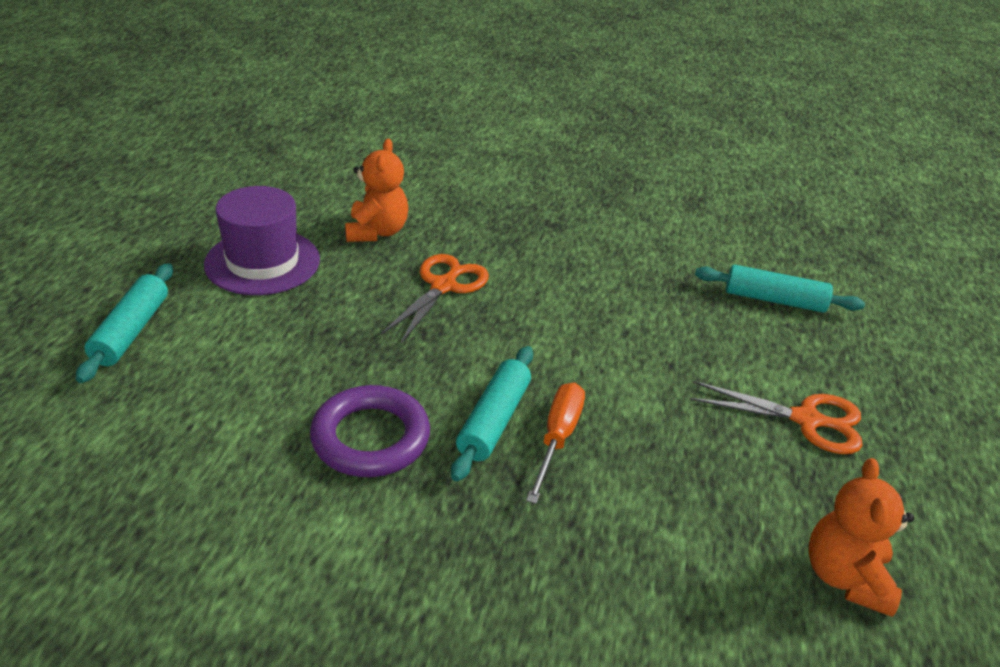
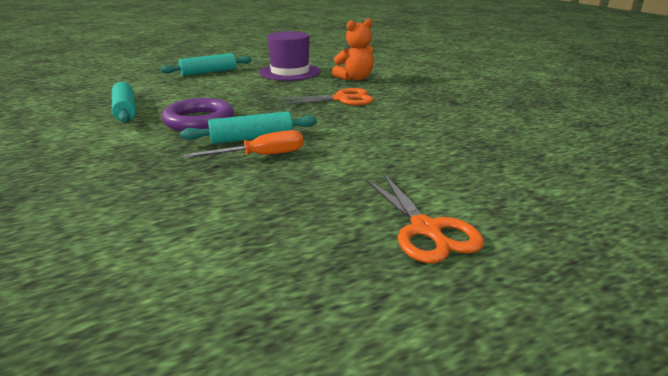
camera: 55 degrees right, 10 degrees down
(774, 300) = (548, 177): turquoise rolling pin -> turquoise rolling pin (125, 110)
(845, 577) = (251, 301): orange teddy bear -> none

